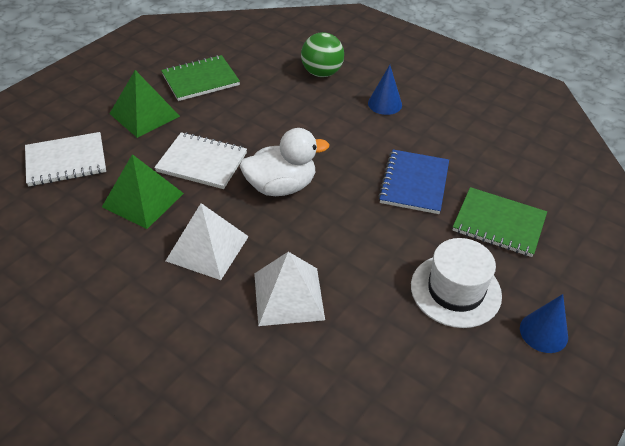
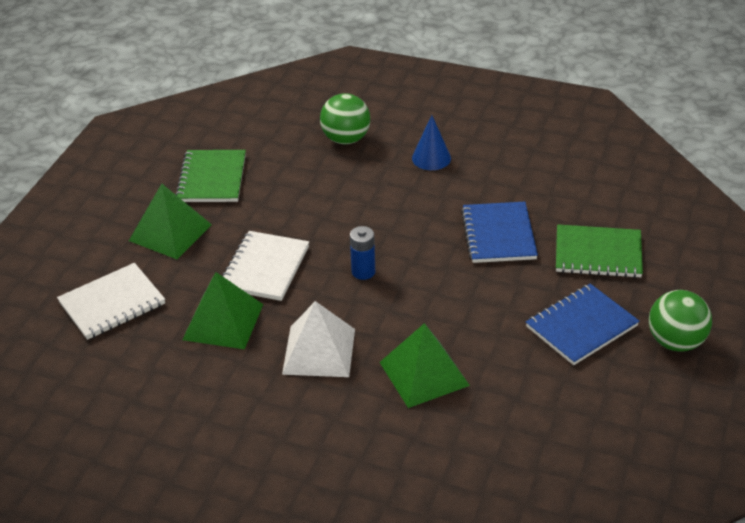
camera: 15 degrees left, 5 degrees down
(200, 80) = (212, 178): green notebook -> green notebook turned 45 degrees counterclockwise
(202, 162) = (265, 268): white notebook -> white notebook turned 75 degrees counterclockwise
(281, 186) = (363, 272): white duck -> blue battery
(288, 296) = (424, 374): white pyramid -> green pyramid
(455, 290) = (581, 326): white hat -> blue notebook
(543, 332) = (675, 342): blue cone -> green ball

